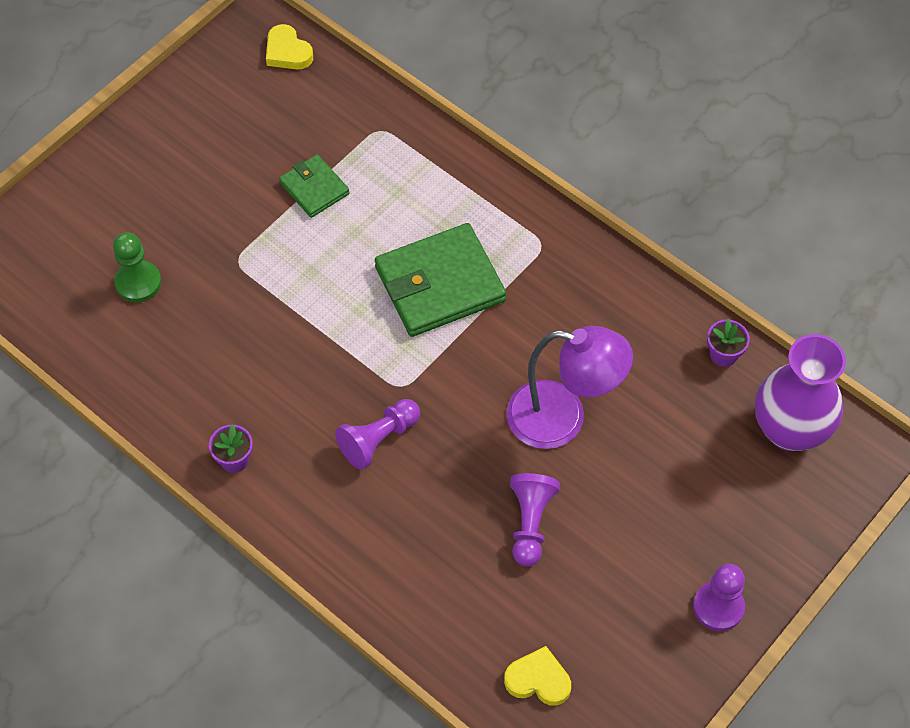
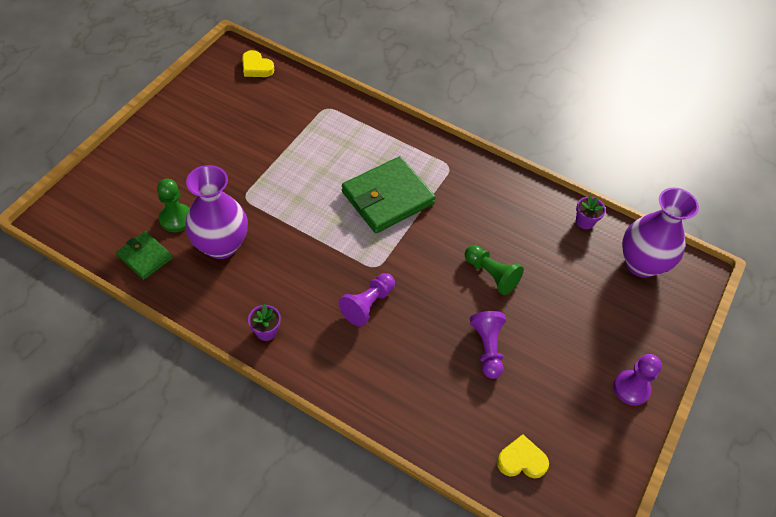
camera: 15 degrees left, 5 degrees down
(193, 329) = (221, 245): none -> purple vase
(314, 188) = (290, 147): green wallet -> green wallet (145, 257)
(562, 419) = (491, 275): purple lamp -> green pawn

